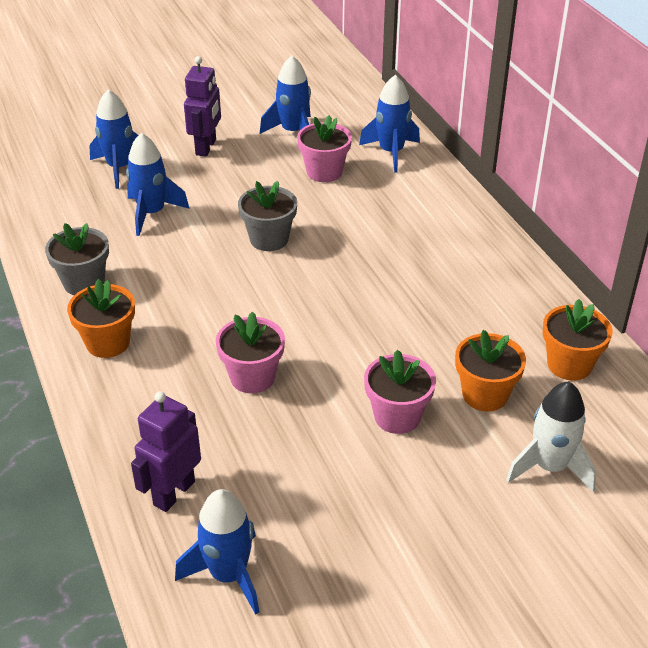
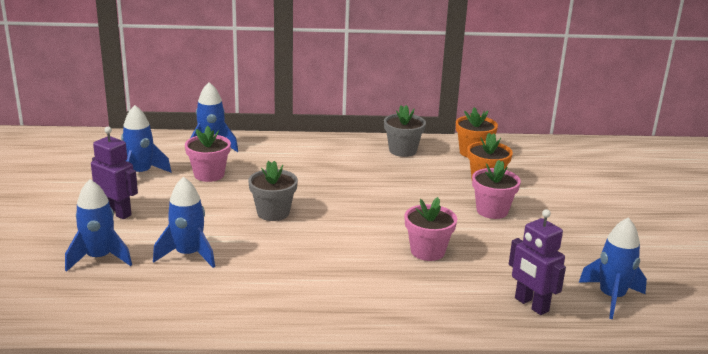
camera: 70 degrees left, 15 degrees down
(84, 283) = (258, 304): grey flower pot -> grey flower pot (402, 150)
(108, 343) = (349, 305): orange flower pot -> none
(550, 467) = (552, 179): white rocket -> none

